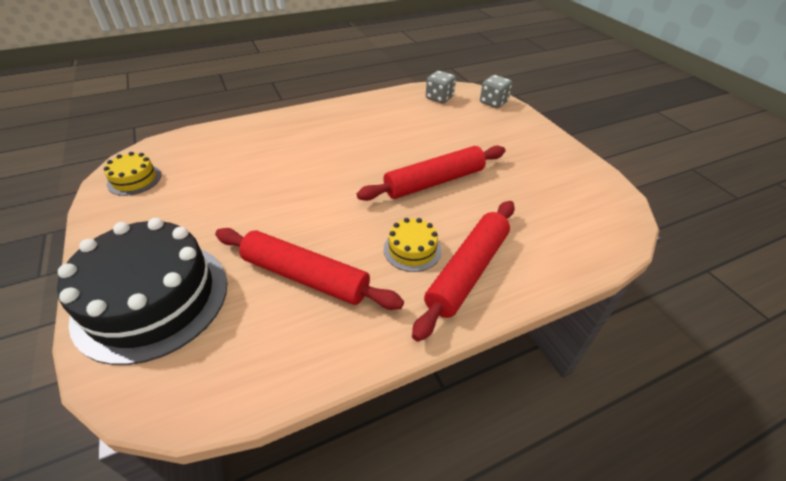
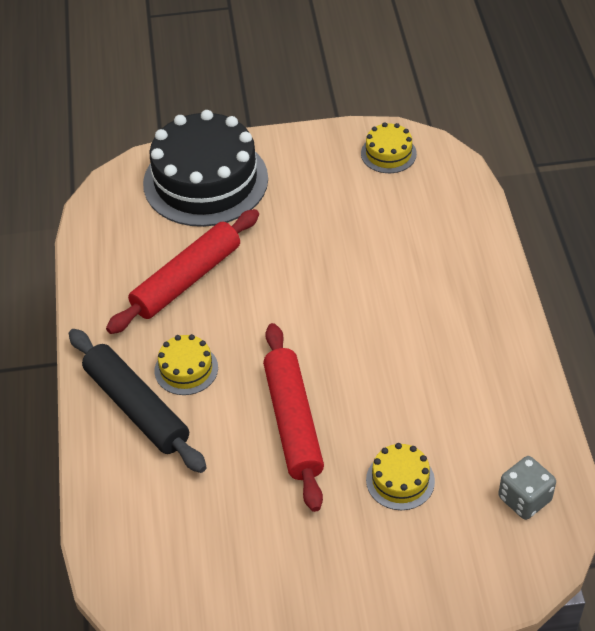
camera: 110 degrees right, 5 degrees up
(453, 135) = (400, 480): none -> yellow cake
(467, 271) = (137, 407): red rolling pin -> black rolling pin
(493, 102) = (491, 580): grey dice -> none

